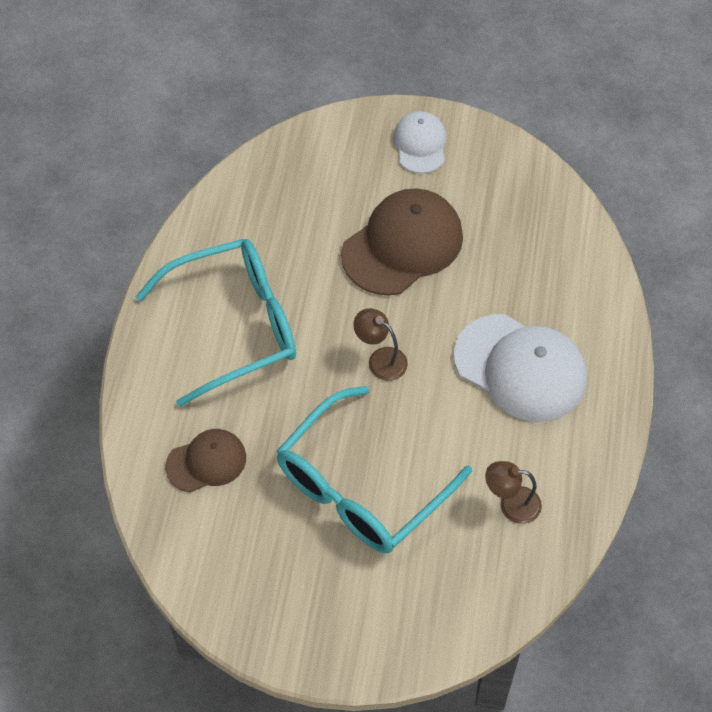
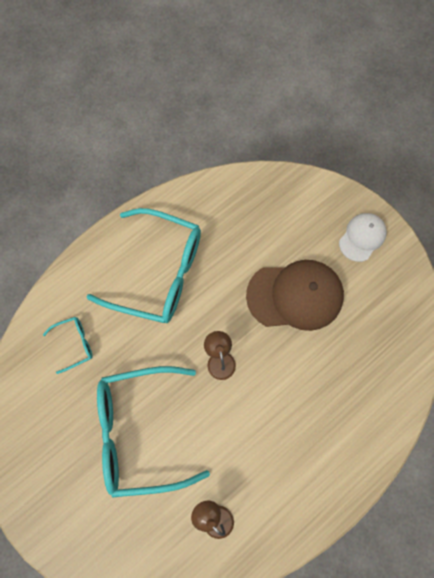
camera: 40 degrees right, 15 degrees up
(206, 462) = (74, 344): brown cap -> turquoise glasses
(520, 368) = (295, 432): white cap -> none

